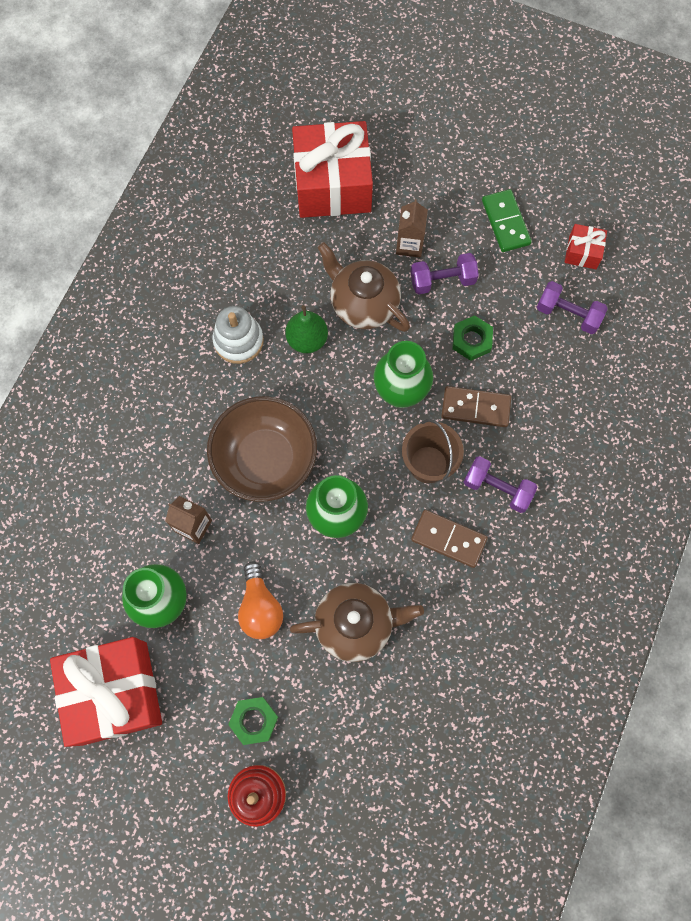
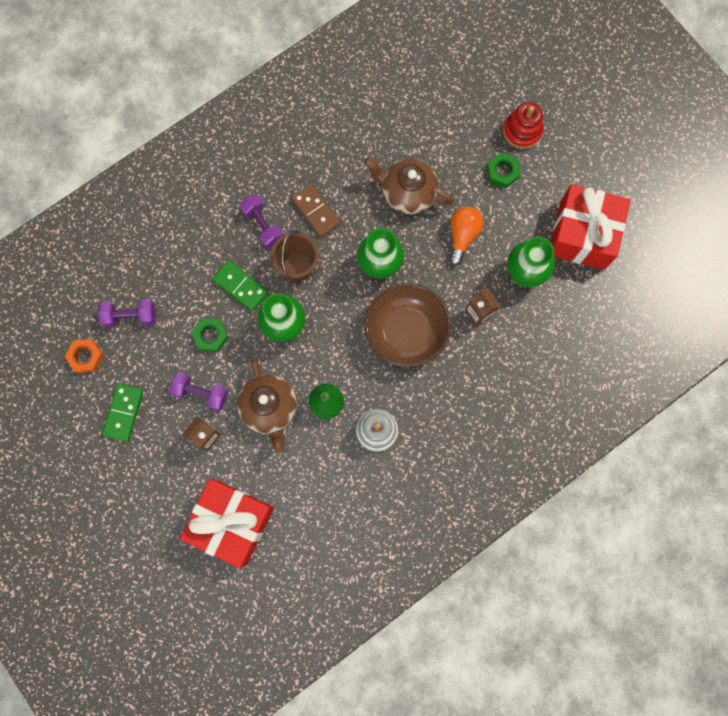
camera: 150 degrees left, 5 degrees up
(475, 408) = (241, 286): brown domino -> green domino
(568, 314) = (131, 316): purple dumbbell -> purple dumbbell turned 60 degrees counterclockwise
(582, 252) = (86, 357): red gift -> orange nut

